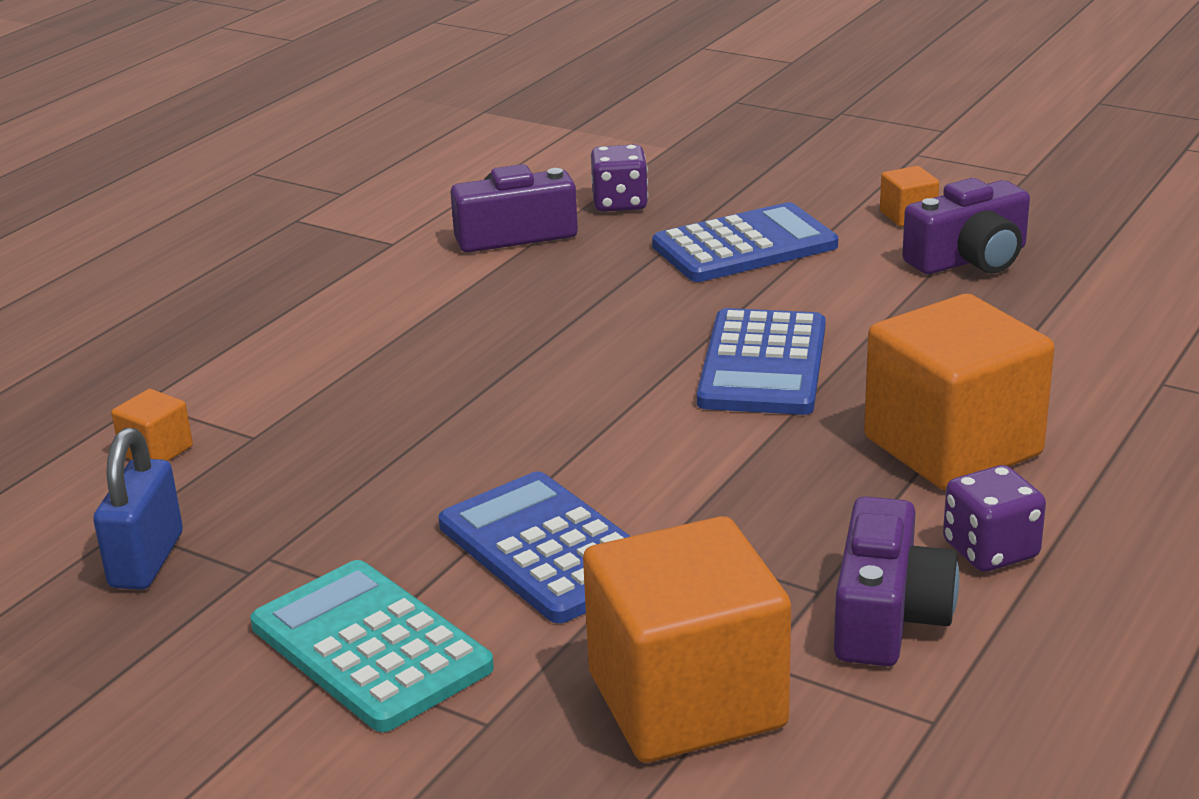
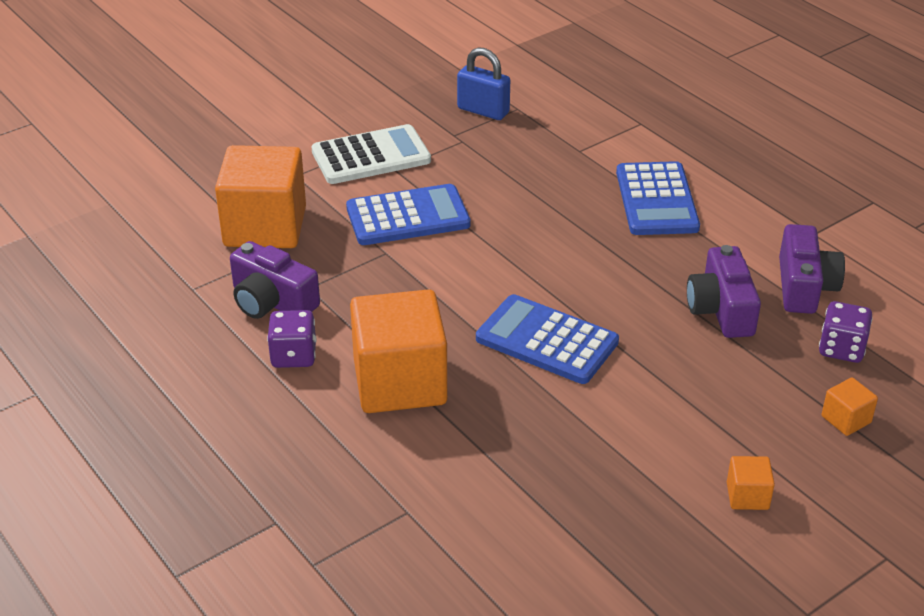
camera: 110 degrees right, 10 degrees up
(156, 451) = (583, 122): orange cube -> orange cube (846, 419)
(371, 647) = (371, 156): turquoise calculator -> white calculator
(744, 246) = (731, 388): blue calculator -> blue calculator (656, 200)
(969, 259) = (648, 498): purple camera -> purple camera (721, 309)

